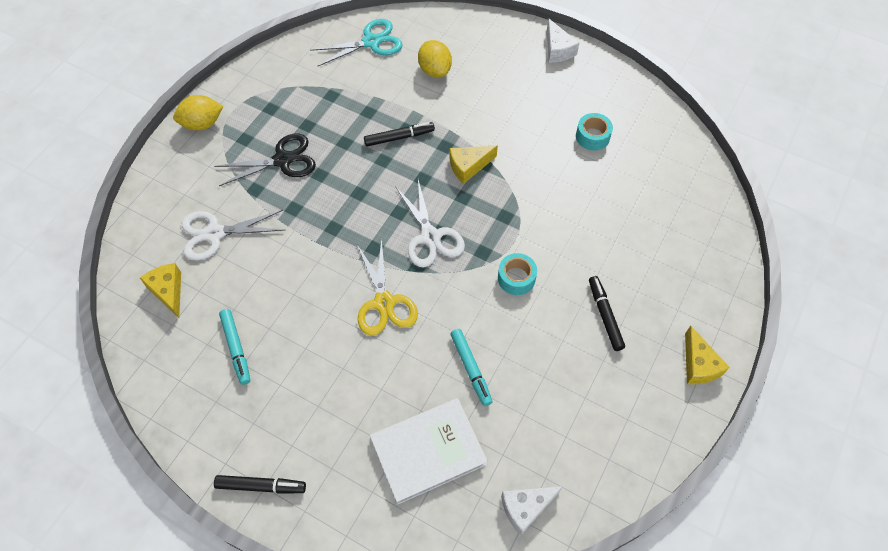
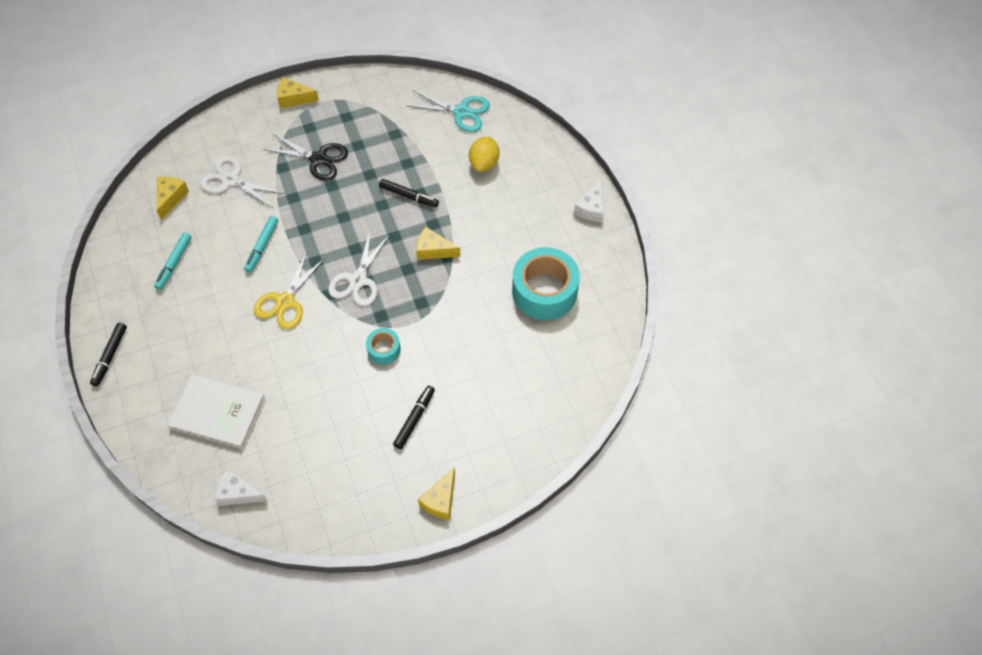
camera: 40 degrees right, 0 degrees up
(202, 124) = (294, 98): yellow lemon -> yellow cheese
(261, 486) = (110, 356): black marker -> black marker turned 60 degrees clockwise
(471, 369) = (294, 384): turquoise marker -> turquoise marker (262, 246)
(592, 136) = (544, 291): turquoise tape -> turquoise tape, size x2.04

